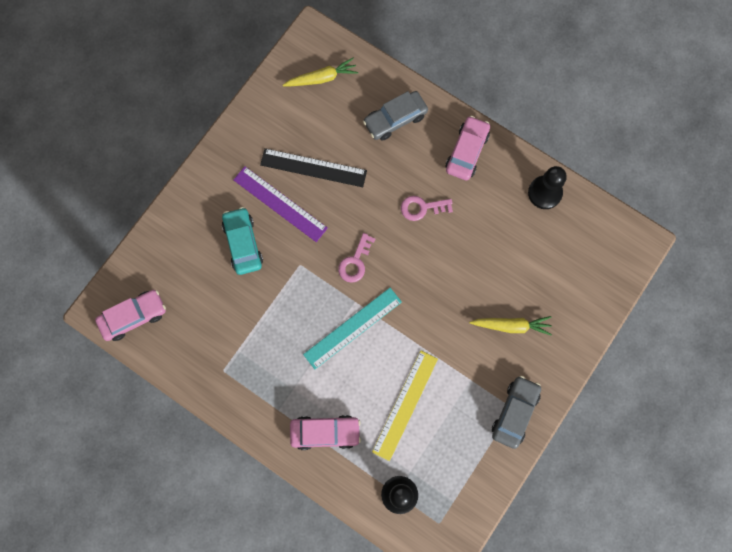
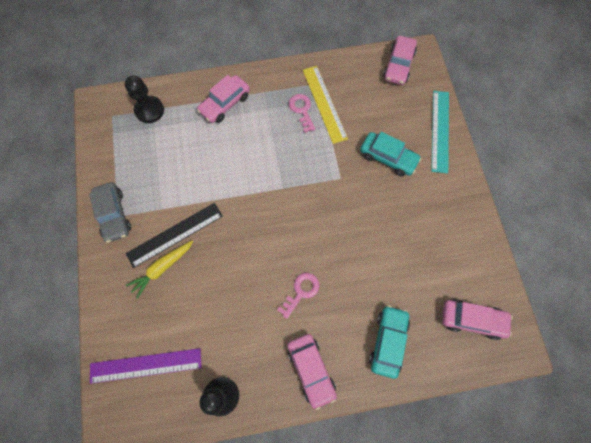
camera: 135 degrees right, 5 degrees down
(280, 203) = (395, 203): purple ruler -> purple ruler (146, 365)
(313, 167) = (402, 247): black ruler -> black ruler (175, 234)
(322, 78) = (472, 319): yellow carrot -> pink car
(352, 328) = (267, 171): turquoise ruler -> turquoise ruler (440, 131)
(355, 262) = (307, 212): pink key -> pink key (302, 110)
(395, 119) = (388, 341): grey car -> turquoise car
(405, 404) = (191, 158): yellow ruler -> yellow ruler (324, 103)

